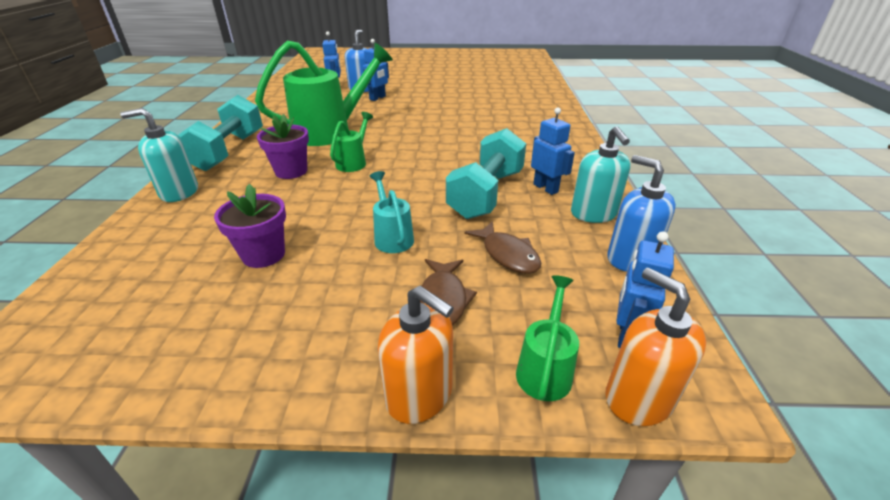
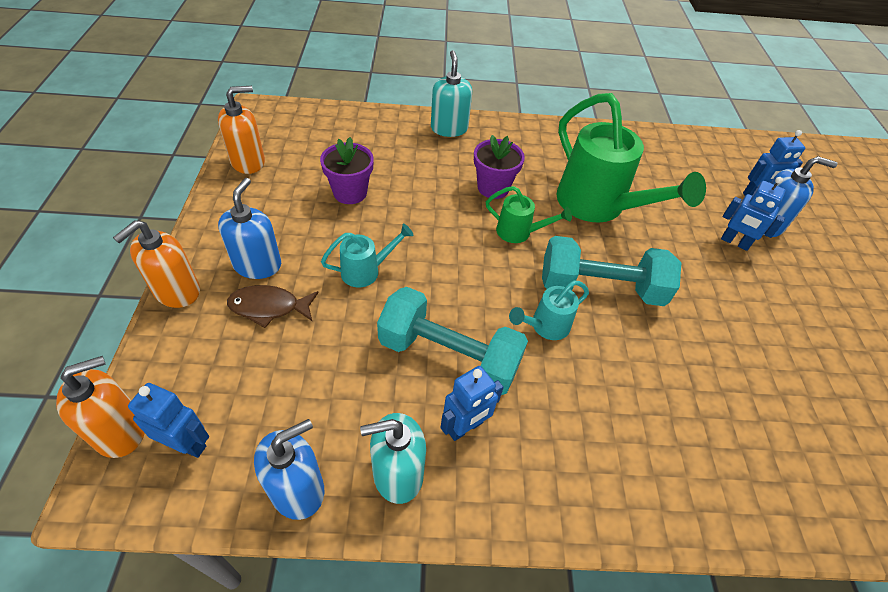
camera: 85 degrees right, 15 degrees up
(140, 363) = (248, 162): none -> orange soap dispenser
(229, 151) = (532, 139): turquoise dumbbell -> turquoise dumbbell (600, 288)
(375, 318) = (257, 265): none -> blue soap dispenser
(452, 157) = (545, 326): none -> turquoise watering can
(507, 254) = (324, 363): brown fish -> none
(545, 369) = (172, 370): green watering can -> none

